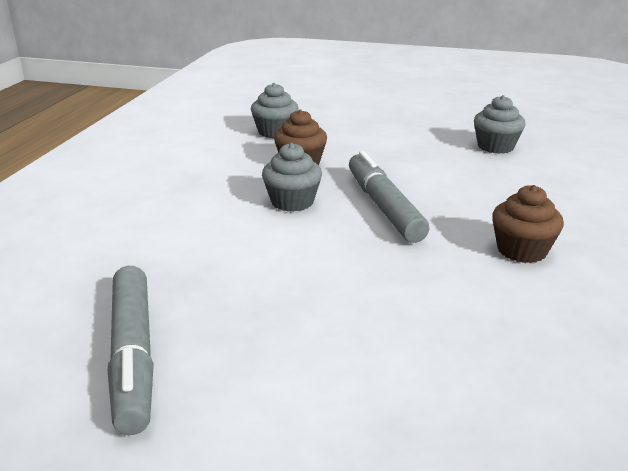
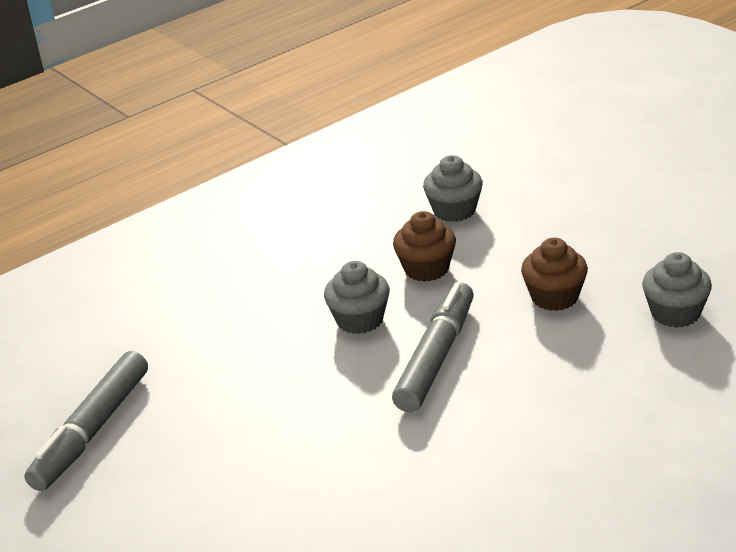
camera: 40 degrees right, 5 degrees up
(522, 250) = (495, 460): brown cupcake -> brown cupcake (554, 297)

